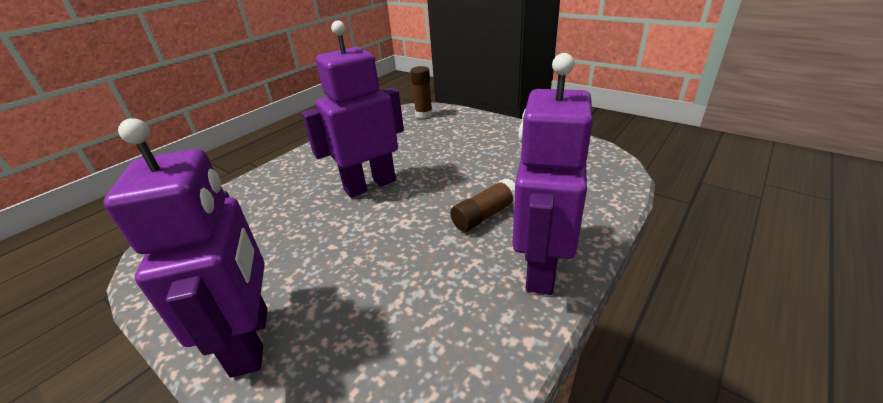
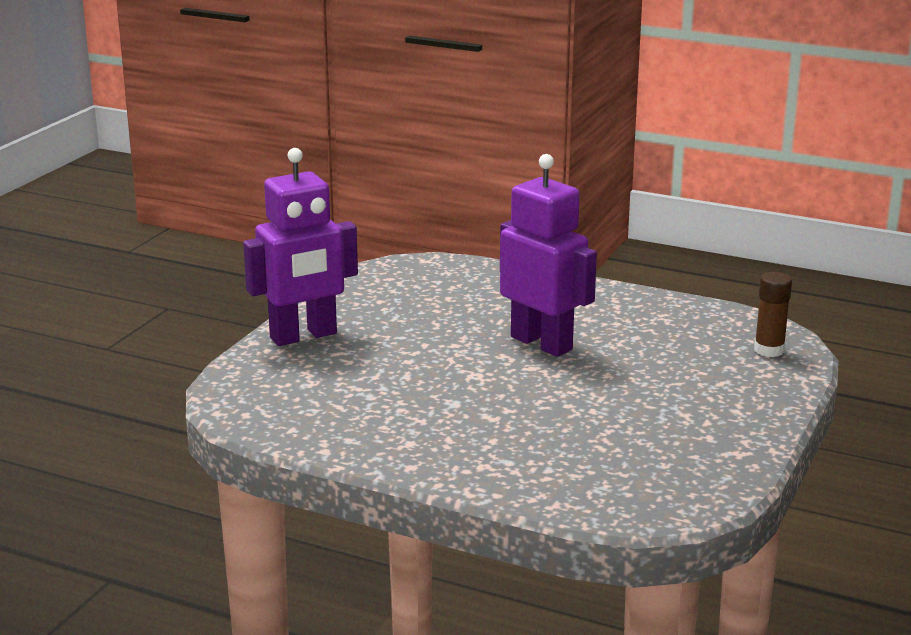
camera: 75 degrees right, 10 degrees down
(485, 215) = (502, 419): brown glue stick -> none
(540, 268) = (417, 453): purple robot -> none

